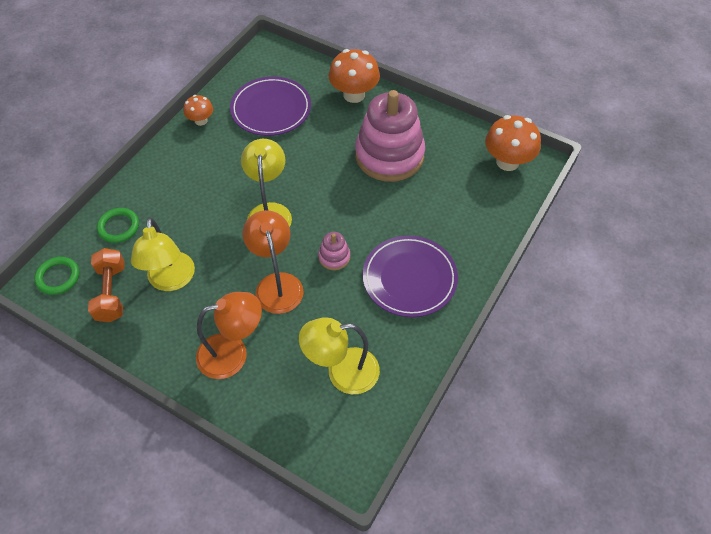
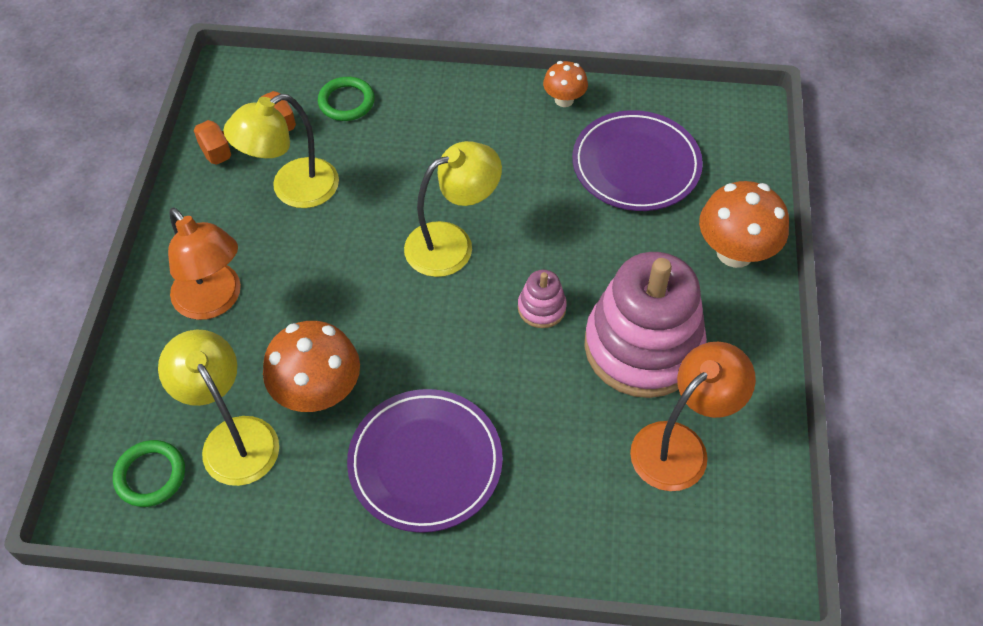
camera: 65 degrees right, 0 degrees up
(58, 277) = (249, 84): green ring -> green ring (150, 475)
(277, 284) = (339, 303): orange lamp -> orange lamp (680, 445)
(334, 257) = (416, 351): pink stacking toy -> pink stacking toy (541, 308)
(507, 162) = (738, 525): orange mushroom -> orange mushroom (318, 392)

